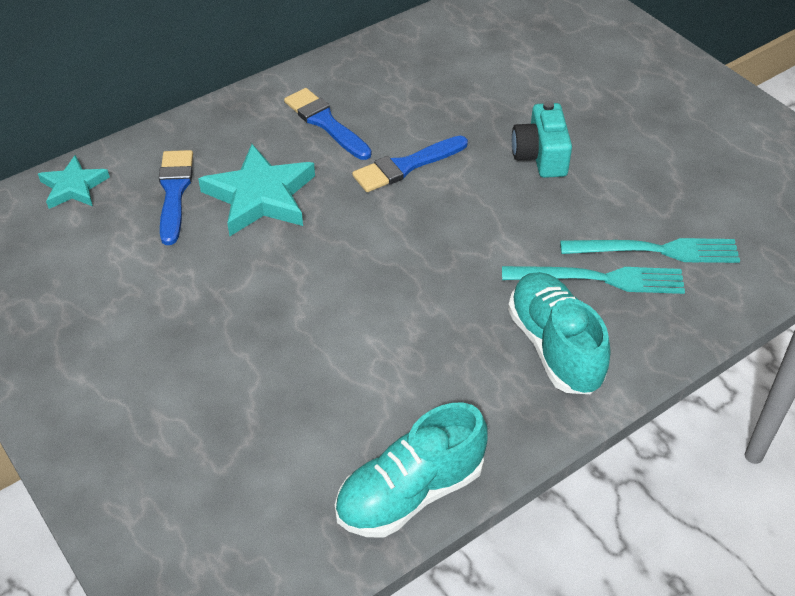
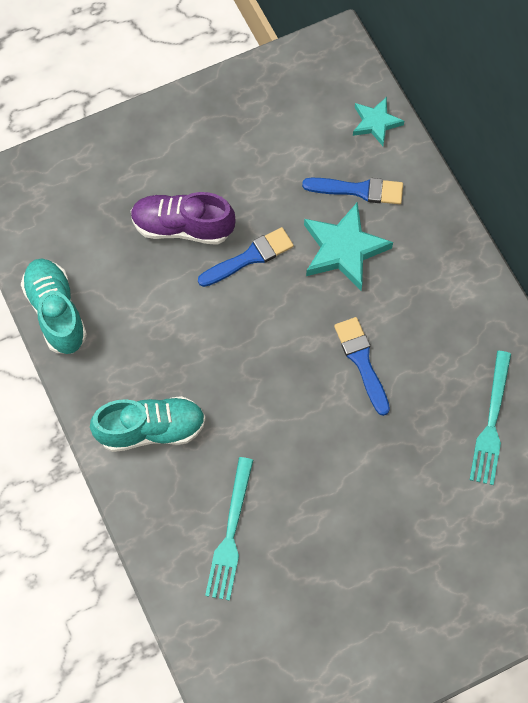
camera: 100 degrees right, 20 degrees up
(246, 361) = (182, 227): none -> purple shoe
(325, 123) = (426, 307): blue brush -> blue brush (249, 257)
(540, 156) = (357, 472): turquoise camera -> none
(599, 279) = (209, 480): turquoise fork -> turquoise fork (491, 422)

